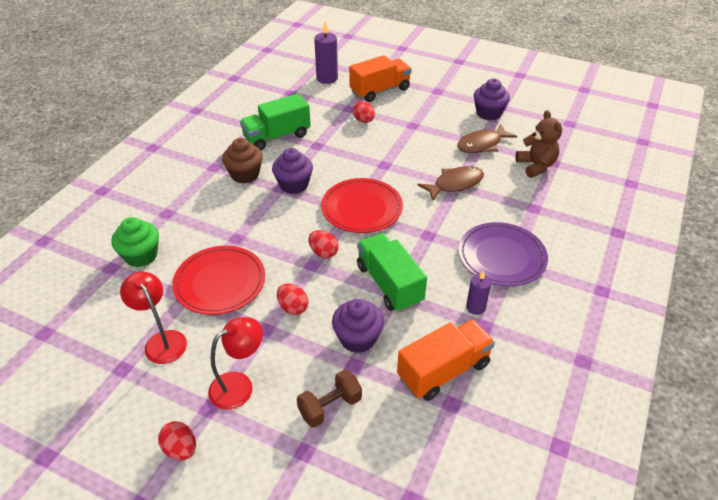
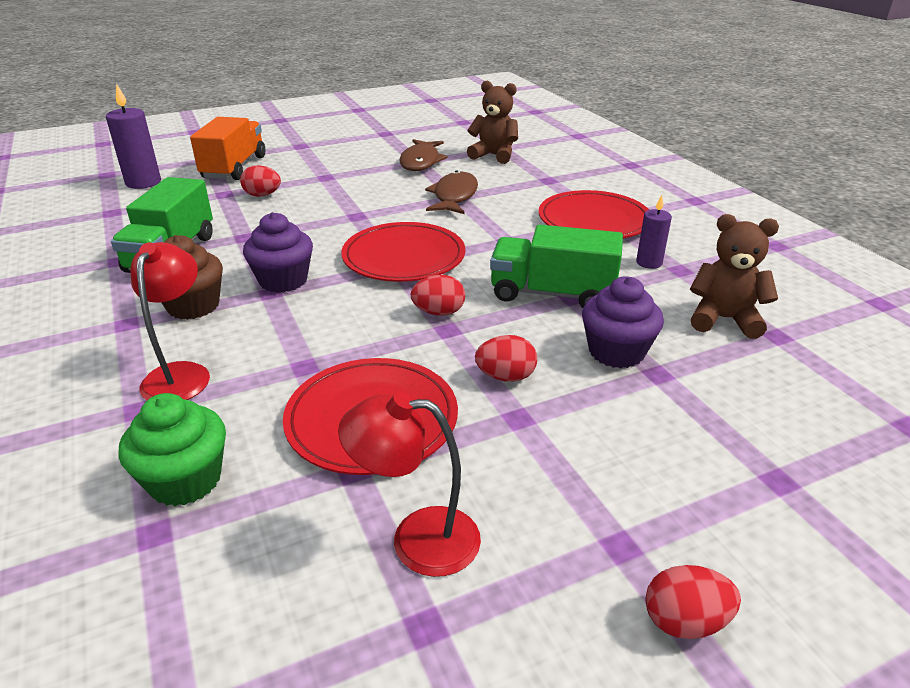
camera: 50 degrees left, 10 degrees down
(239, 385) = (603, 490): red lamp -> red lamp (181, 374)
(330, 407) = (714, 423): brown dumbbell -> none
(443, 371) = (724, 319): orange truck -> brown teddy bear
(488, 113) = (383, 141): purple cupcake -> none
(501, 257) = (594, 220): purple plate -> red plate

